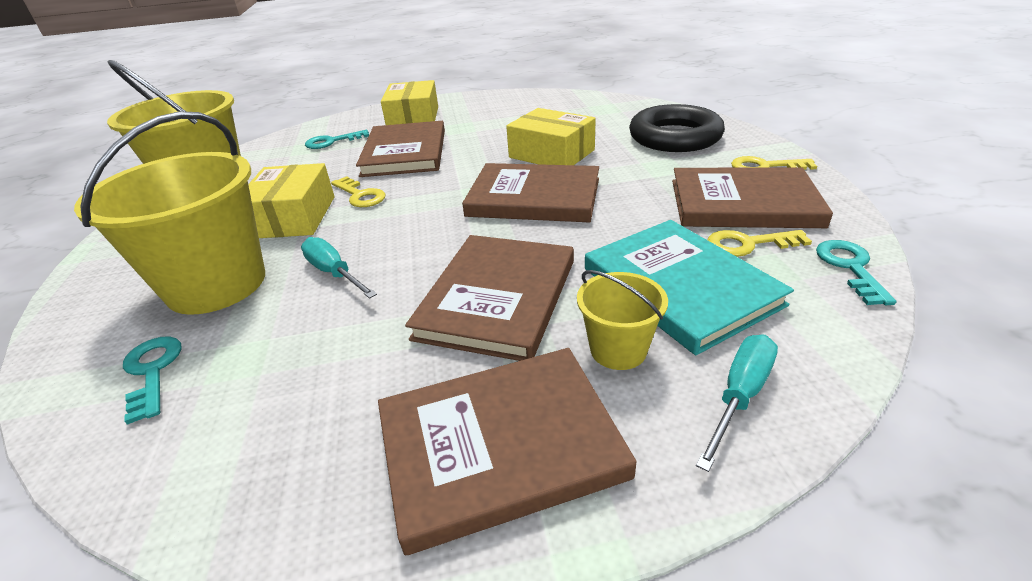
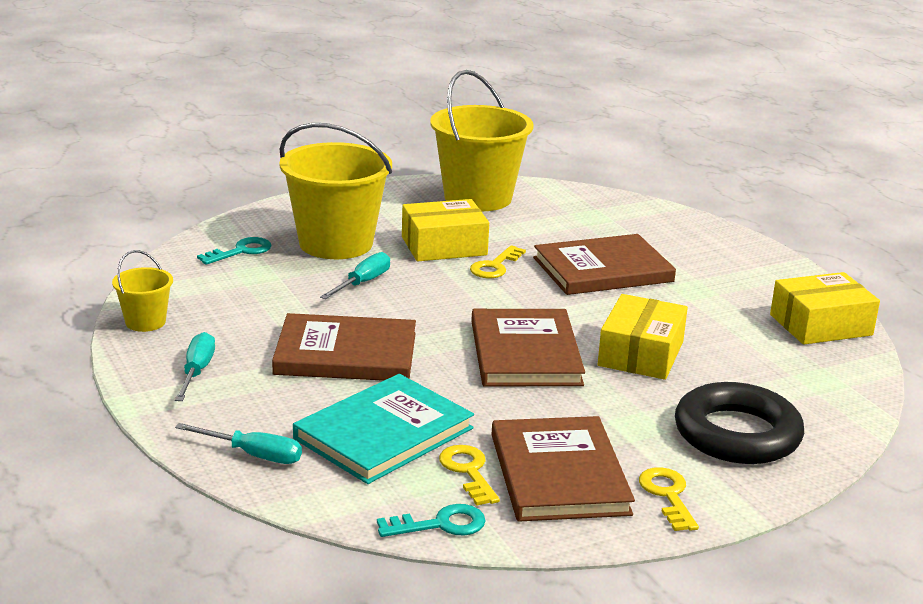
camera: 70 degrees right, 10 degrees down
(332, 142) = (613, 226): turquoise key -> none
(413, 118) = (708, 256): yellow box -> yellow box (821, 325)
(500, 446) = (196, 372): brown book -> turquoise screwdriver
(618, 350) = (293, 407): yellow bucket -> yellow bucket (145, 322)

